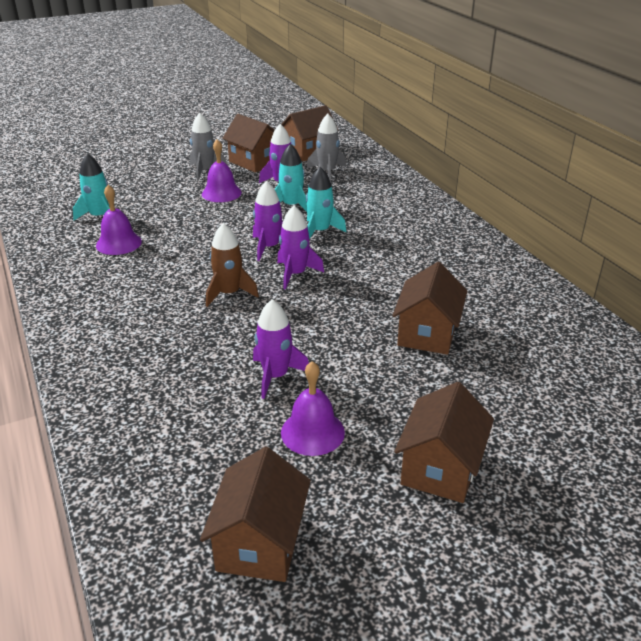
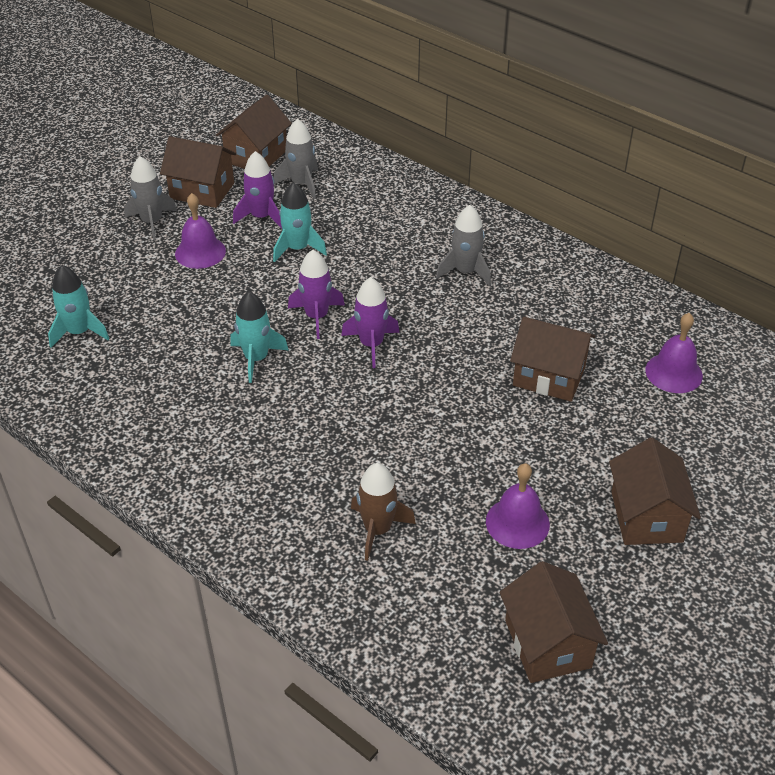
camera: 25 degrees left, 10 degrees up
(118, 243) = (138, 364): purple bell -> purple bell (673, 372)
(229, 293) = (320, 392): brown rocket -> brown rocket (378, 529)
(275, 376) = (441, 476): purple rocket -> none
(320, 231) = (356, 277): turquoise rocket -> turquoise rocket (256, 358)
(410, 248) = (465, 271): none -> grey rocket
(427, 333) = (549, 376): brown house -> brown house turned 60 degrees counterclockwise

